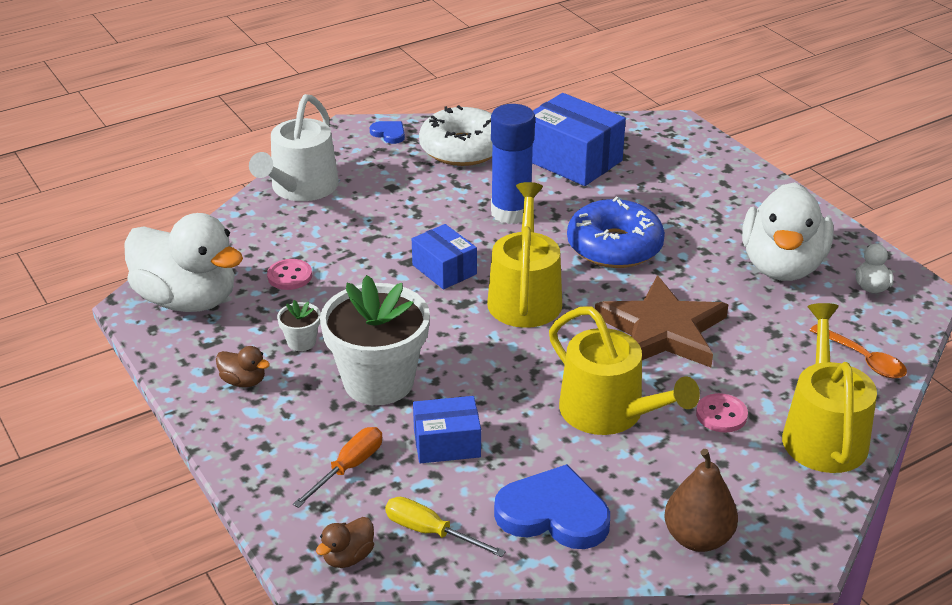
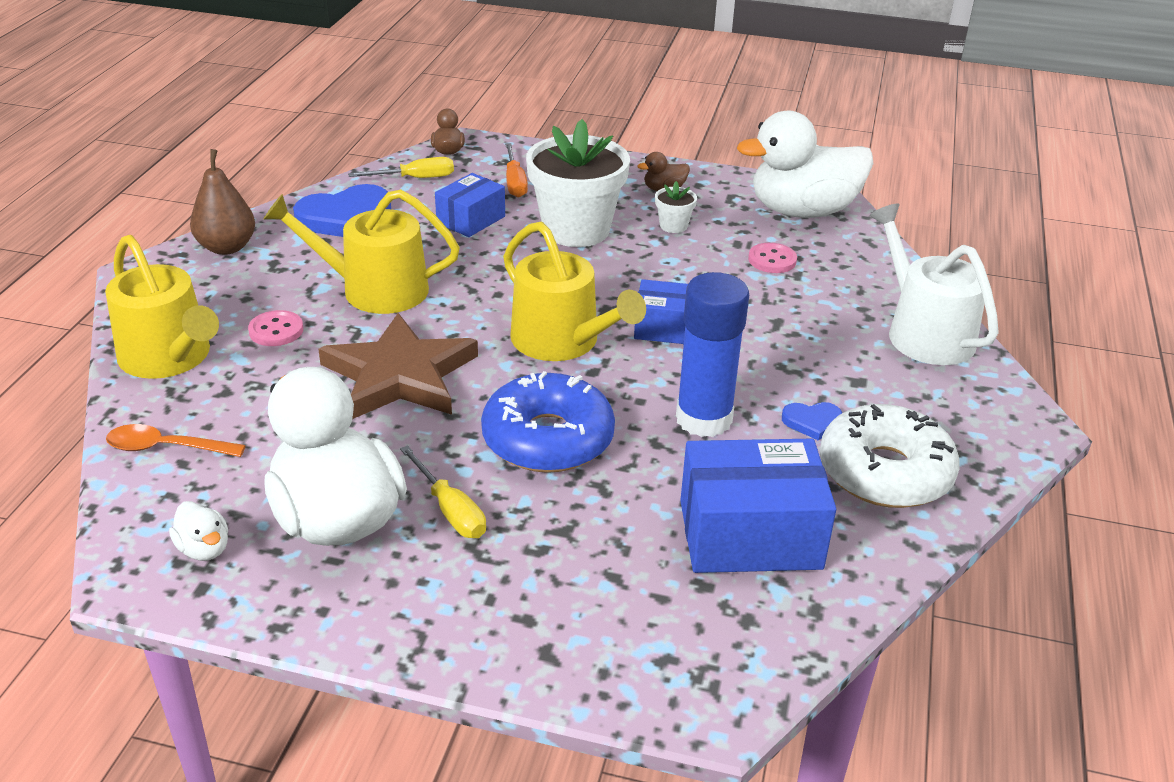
camera: 135 degrees right, 0 degrees up
(389, 134) = (987, 443): blue heart -> blue heart (812, 422)
(713, 240) = (450, 510): none -> yellow screwdriver

